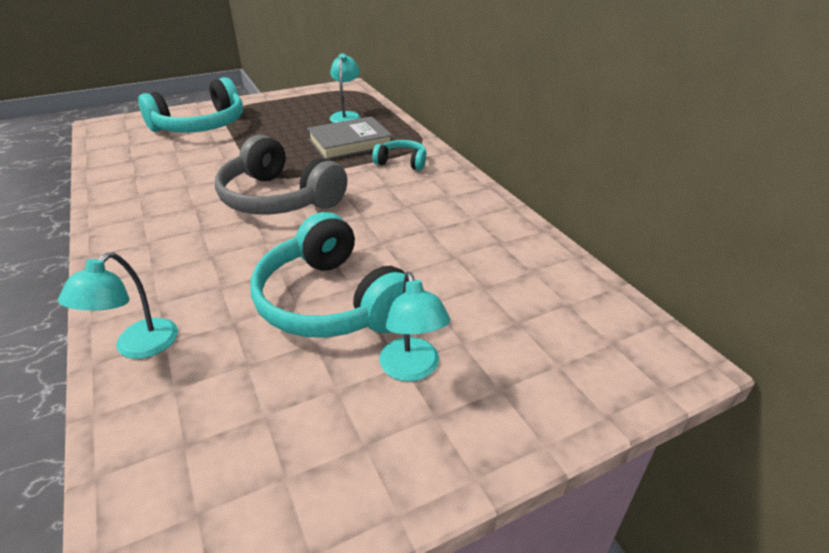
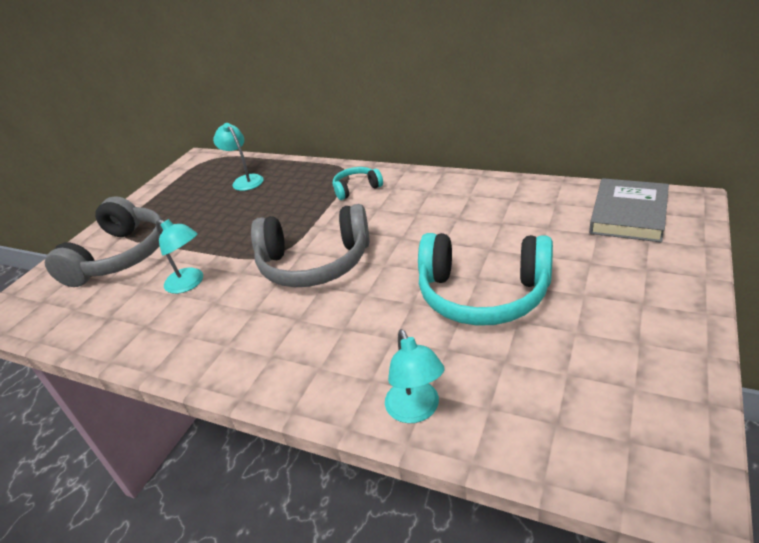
camera: 35 degrees left, 0 degrees up
(201, 126) = (120, 256): turquoise headphones -> grey headphones
(350, 143) = (289, 197): grey book -> grey book (628, 214)
(412, 369) = (592, 293): turquoise lamp -> turquoise lamp (189, 283)

